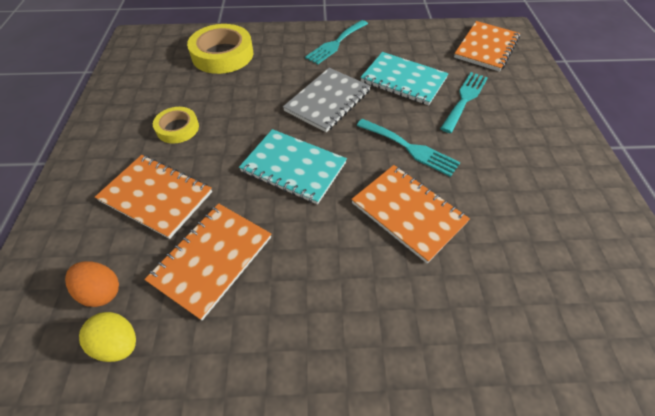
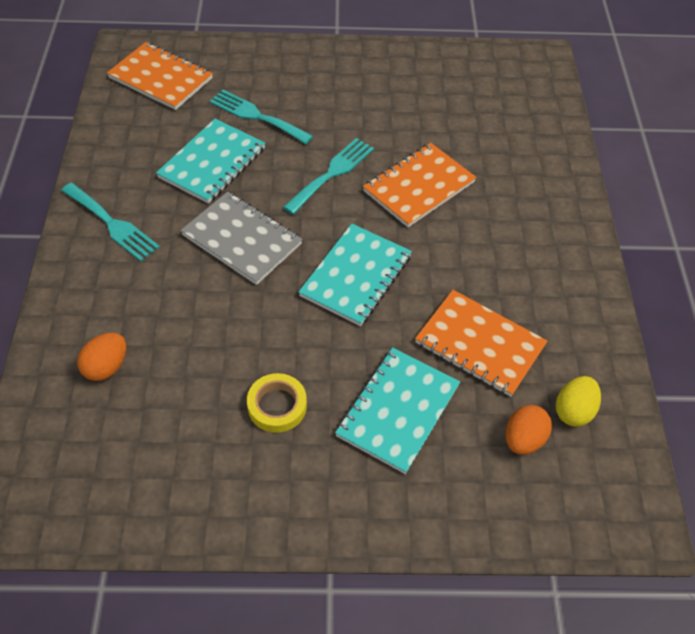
camera: 90 degrees left, 0 degrees up
(156, 196) = (397, 410): orange notebook -> turquoise notebook
(222, 54) = (106, 367): yellow tape -> orange egg

